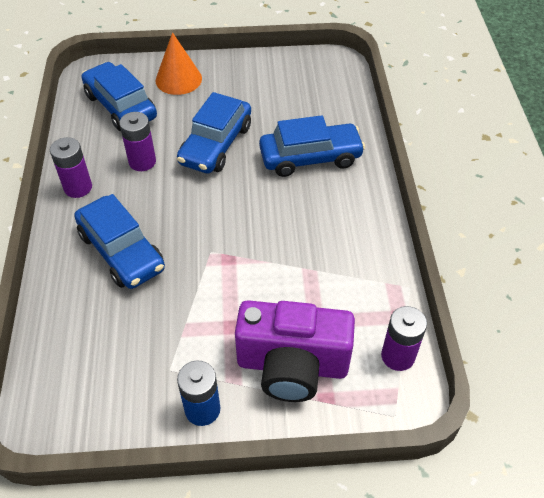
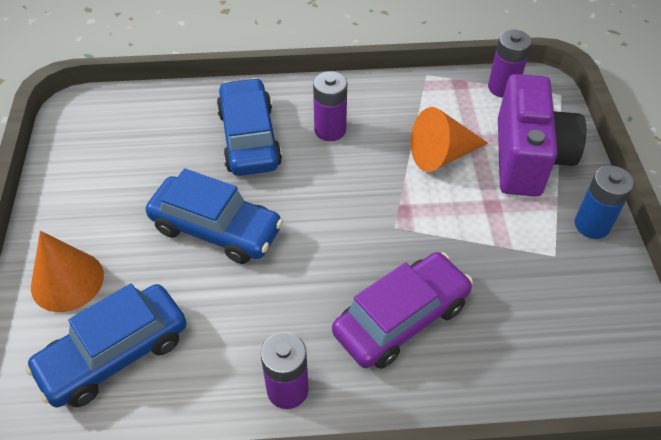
camera: 90 degrees left, 0 degrees up
(122, 251) = (401, 318): blue car -> purple car
(142, 162) = (241, 312): purple battery -> purple battery (330, 130)
(294, 291) = (442, 155): none -> orange cone

